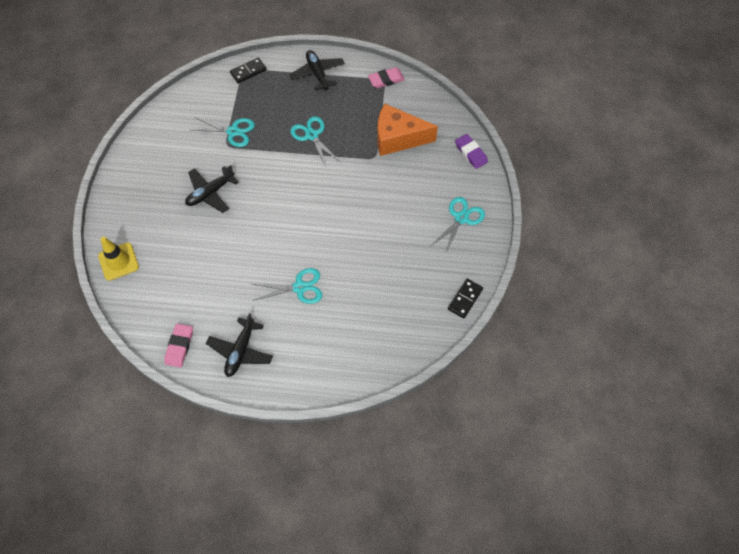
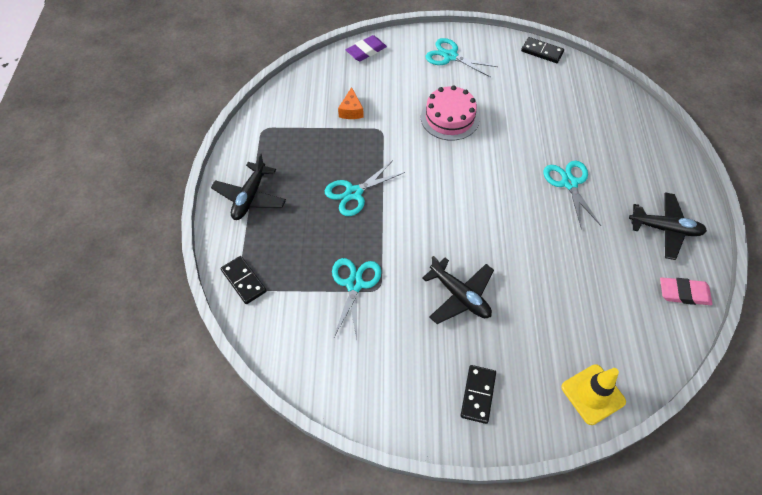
camera: 95 degrees left, 5 degrees down
(137, 193) = (478, 394): none -> black domino
(317, 74) = (250, 197): black plane -> black plane turned 45 degrees counterclockwise
(383, 208) = (449, 118): none -> pink cake
(386, 80) = (262, 126): pink eraser -> none
(398, 138) = (351, 111): orange cheese -> orange cheese, size x0.45

